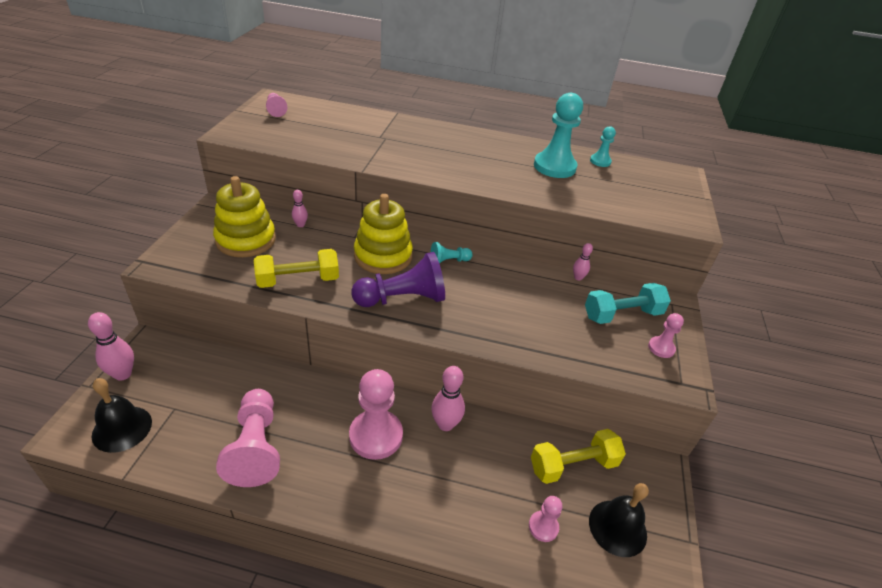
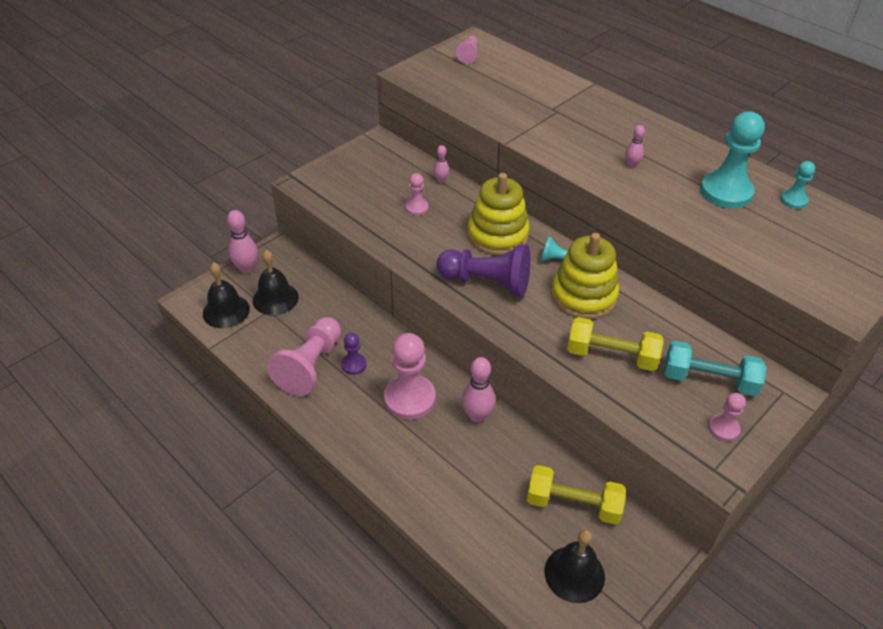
camera: 35 degrees right, 5 degrees up
(175, 393) = (275, 298): none -> black bell
(246, 240) = (384, 181): yellow stacking toy -> yellow stacking toy (583, 296)
(298, 280) = (405, 234): yellow dumbbell -> yellow dumbbell (611, 356)
(301, 426) = (354, 365): none -> purple pawn
(543, 527) = (504, 537): pink pawn -> pink pawn (416, 208)
(578, 278) = (691, 325): pink bowling pin -> pink bowling pin (631, 165)

